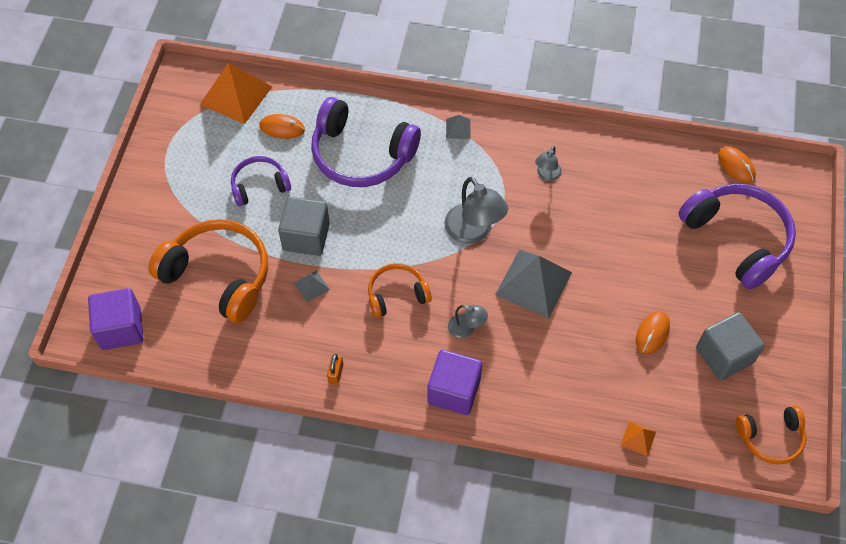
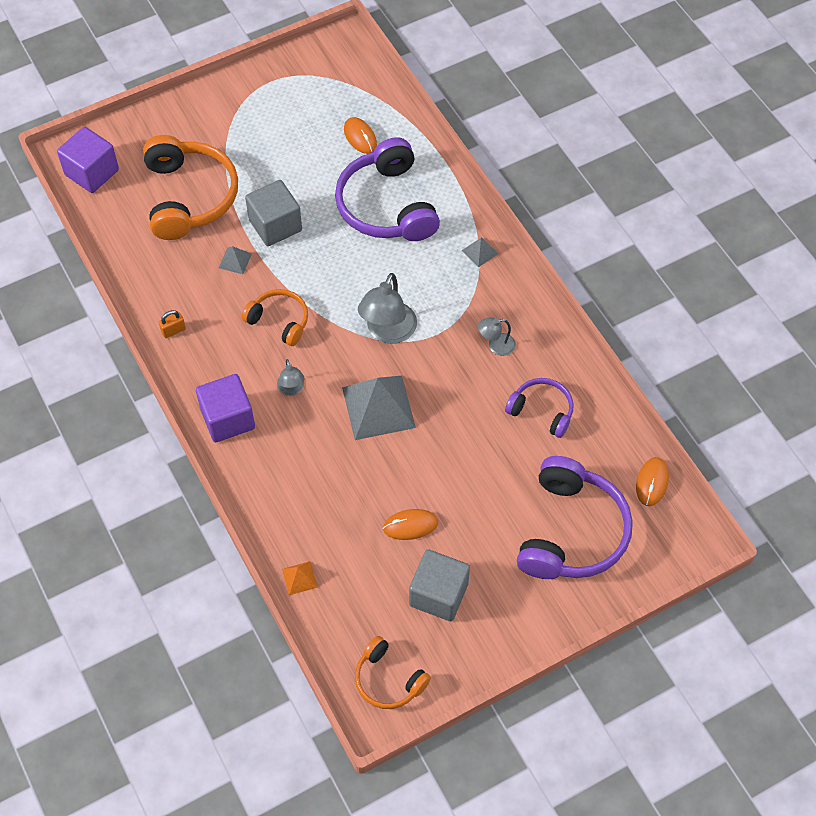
camera: 50 degrees right, 0 degrees up
(236, 95) = (361, 86): orange pyramid -> none
(259, 185) = (292, 162): purple headphones -> purple headphones (541, 411)

